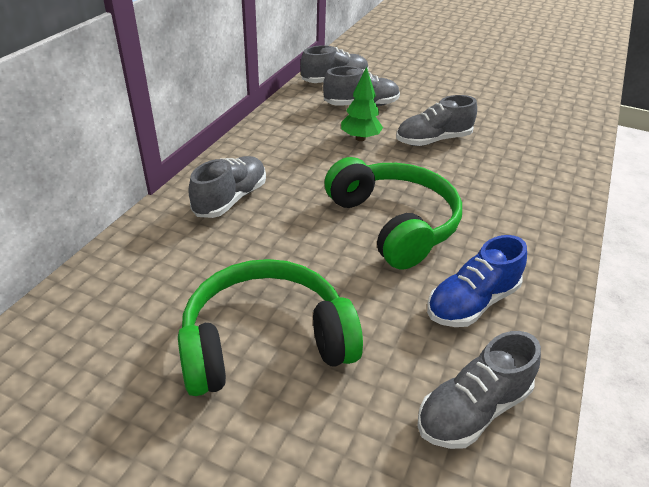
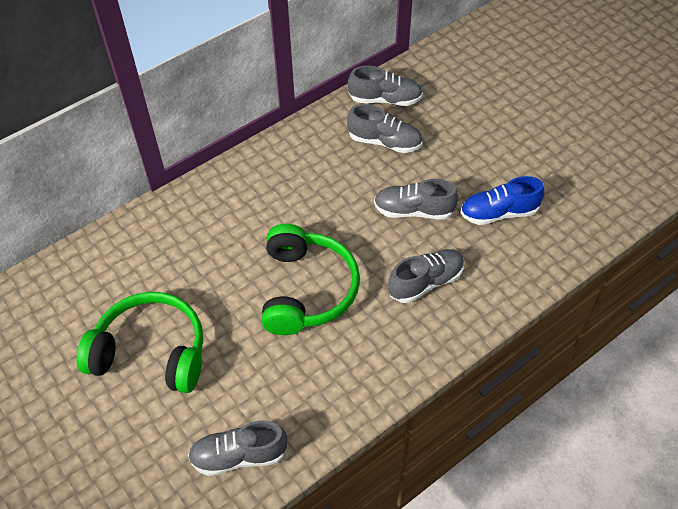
camera: 30 degrees right, 15 degrees up
(230, 199) = (204, 218): grey shoe -> grey shoe (425, 282)
(360, 138) = (351, 186): green tree -> none
(472, 302) = (305, 382): blue shoe -> blue shoe (499, 213)

